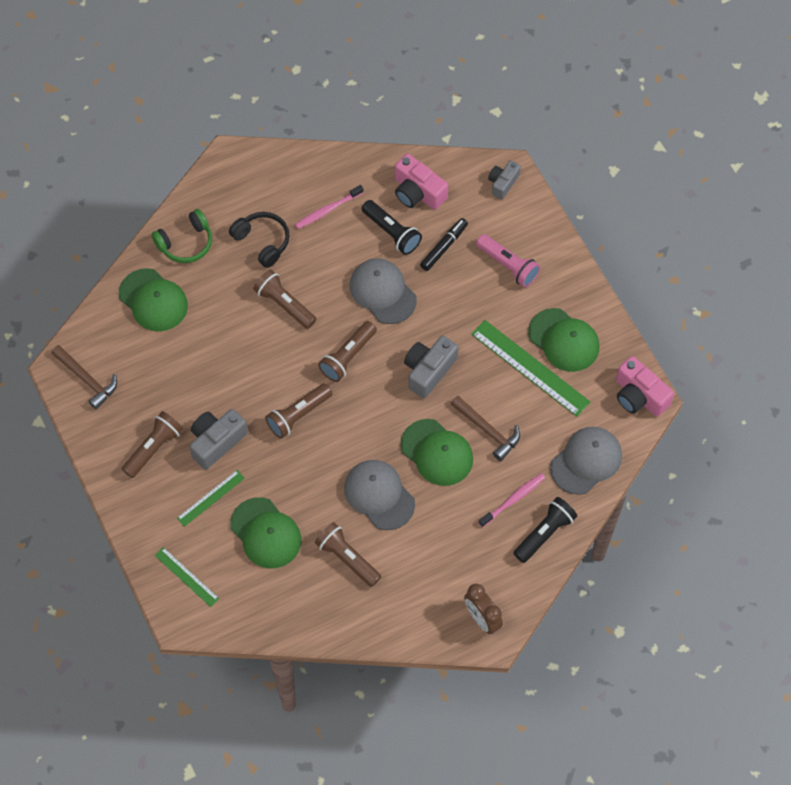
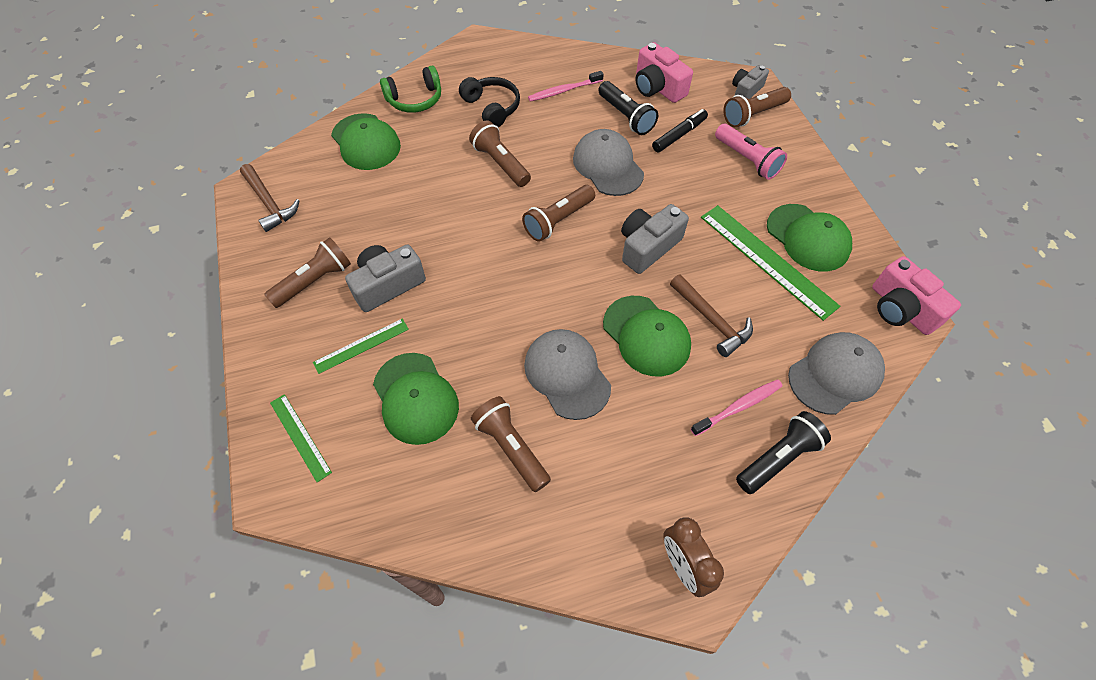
camera: 10 degrees right, 5 degrees down
(298, 415) = (489, 271): brown flashlight -> brown flashlight (753, 115)

